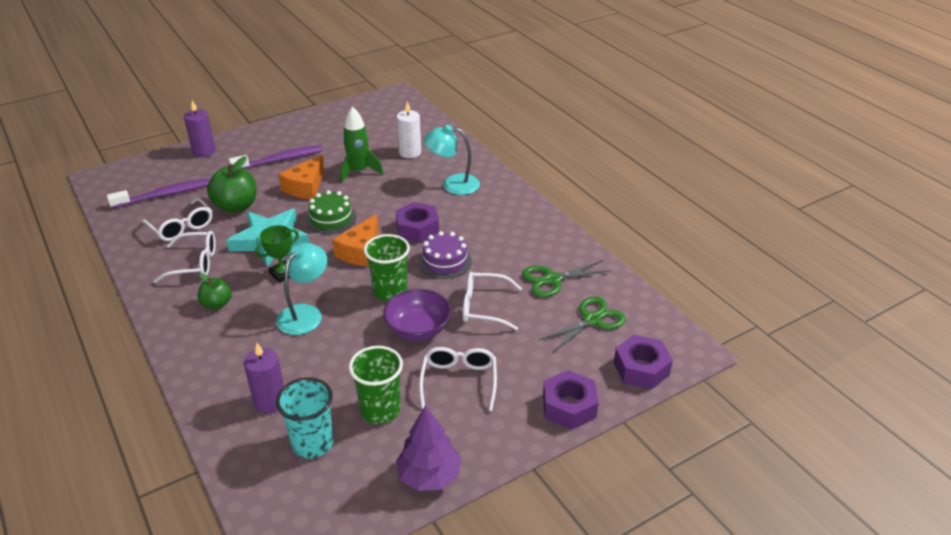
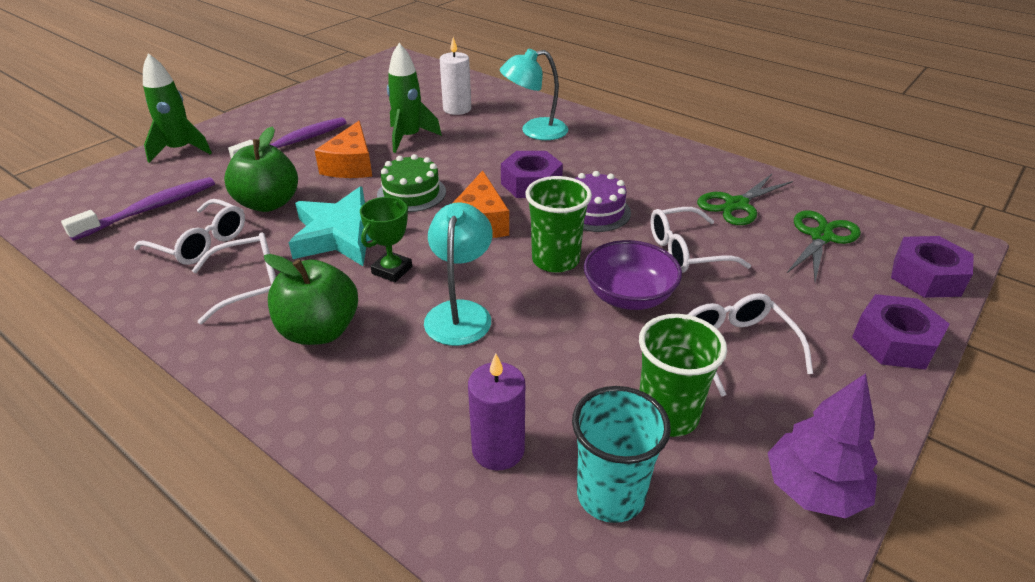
camera: 20 degrees left, 0 degrees up
(204, 151) = (180, 150): purple candle -> green rocket
(217, 304) = (319, 331): green apple -> green apple, size x1.69

